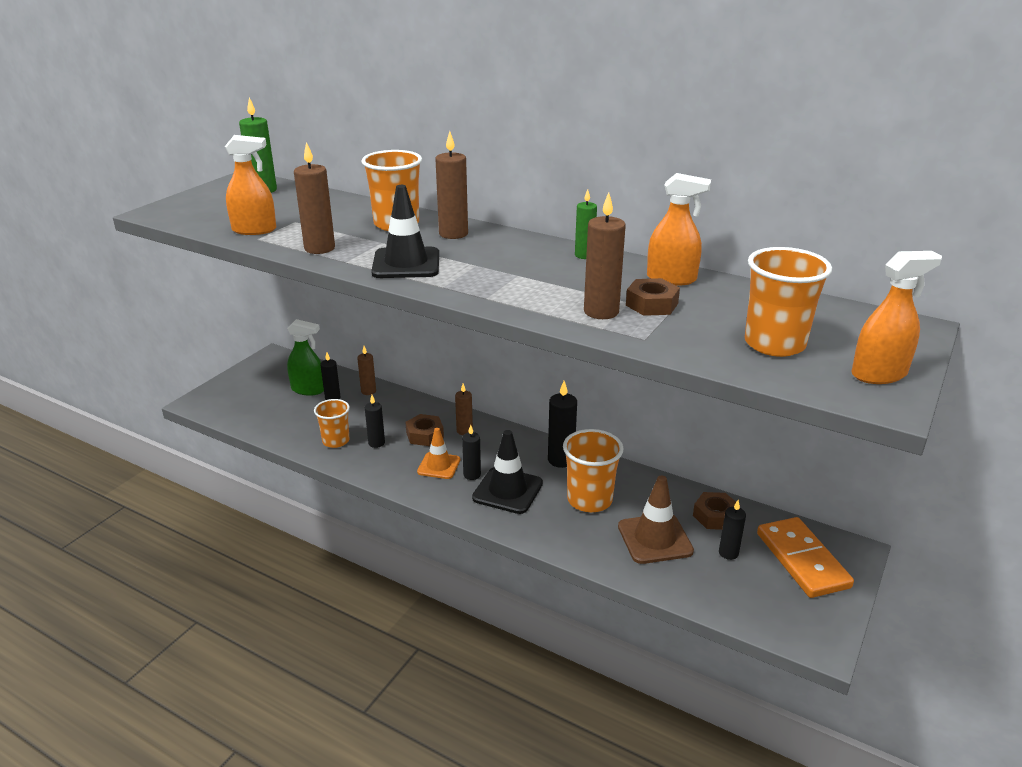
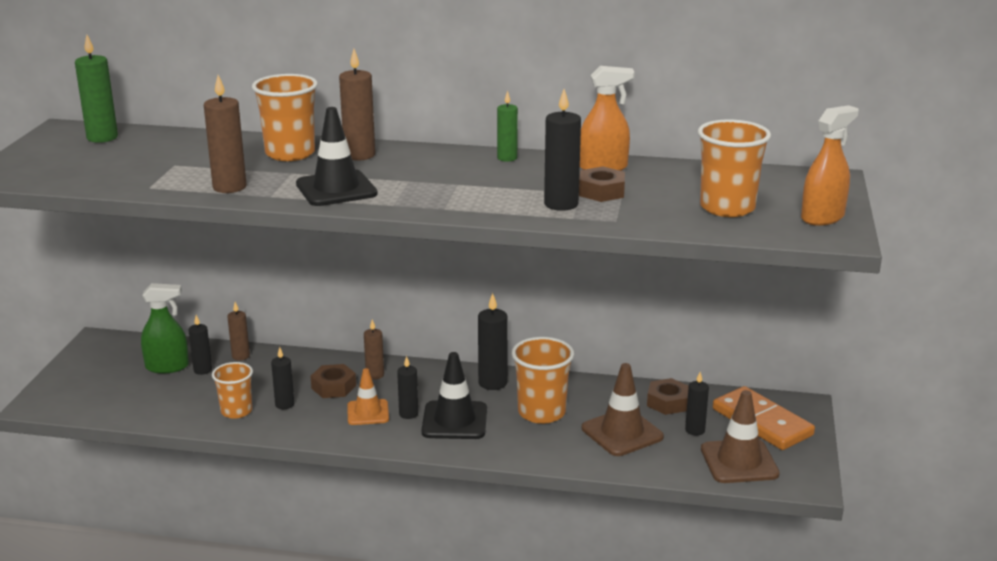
camera: 20 degrees left, 5 degrees down
(254, 230) = (136, 179): orange spray bottle -> none
(601, 312) = (561, 204): brown candle -> black candle
(758, 600) = (739, 462): none -> brown traffic cone

